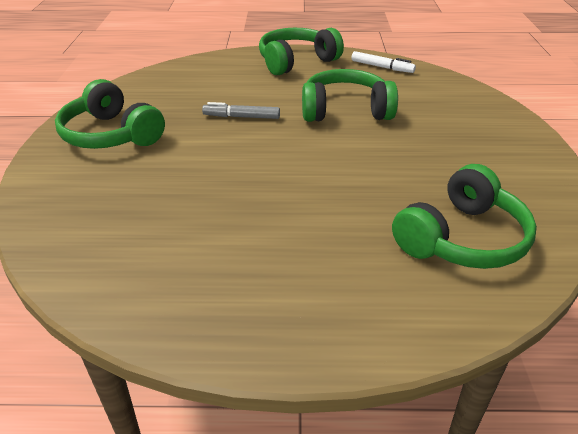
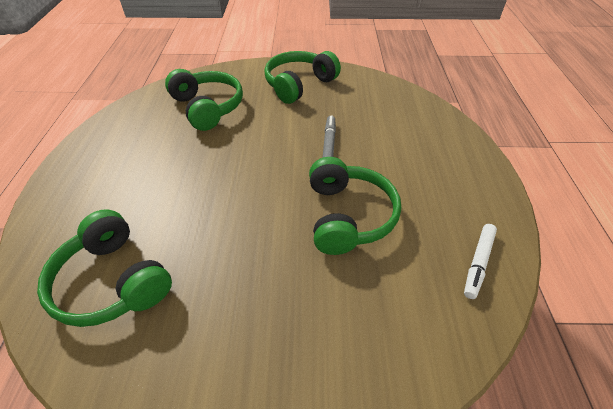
camera: 90 degrees right, 10 degrees up
(296, 61) = (464, 179): green headphones -> green headphones (207, 107)

